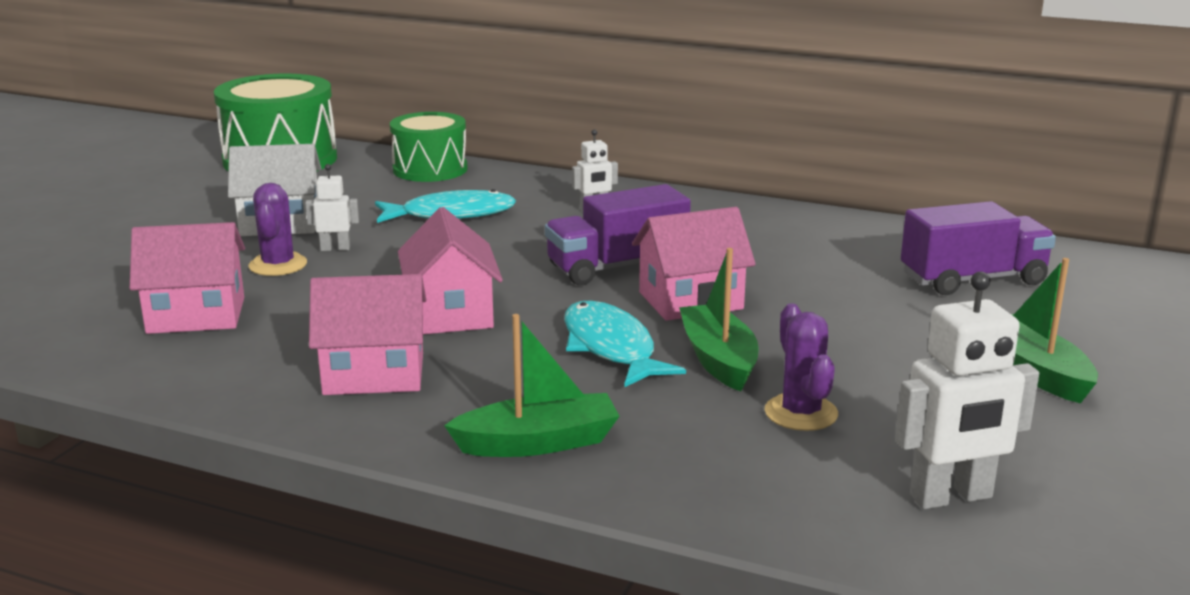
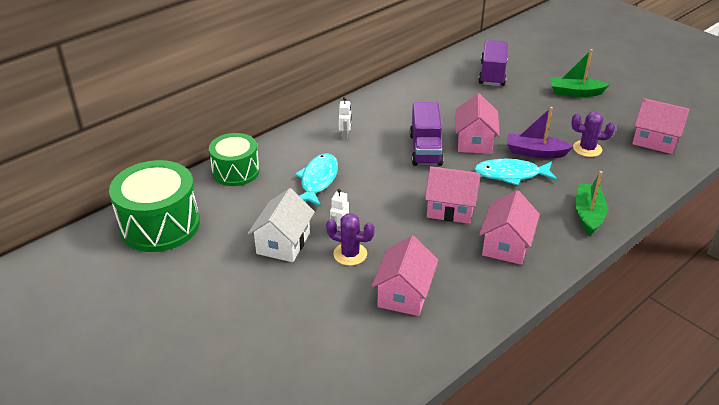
camera: 65 degrees left, 15 degrees up
(718, 360) = (535, 152): green boat -> purple boat
(951, 497) = (655, 140): white robot -> pink house

